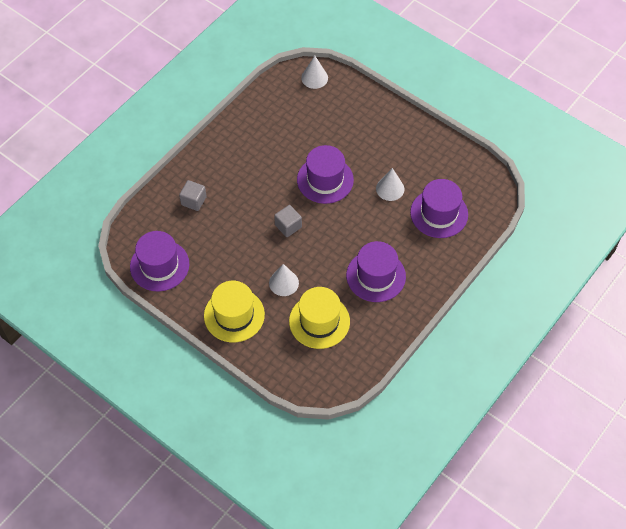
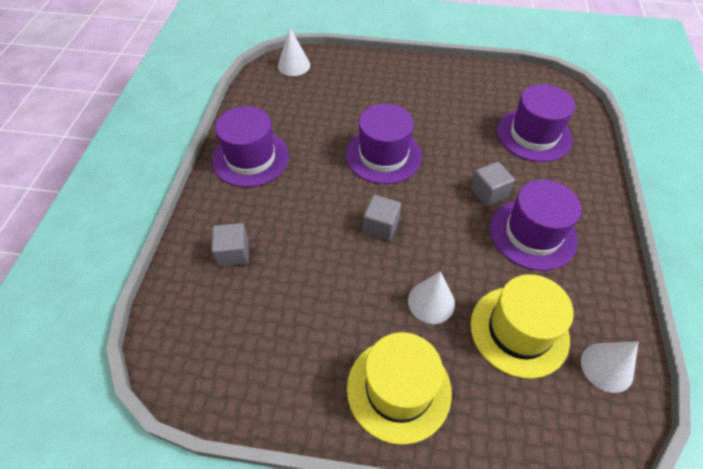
camera: 30 degrees left, 5 degrees down
(159, 265) = (235, 372): purple hat -> purple hat (251, 158)
(371, 238) = (488, 193): none -> grey cube
(390, 189) = (461, 133): white cone -> white cone (607, 367)

